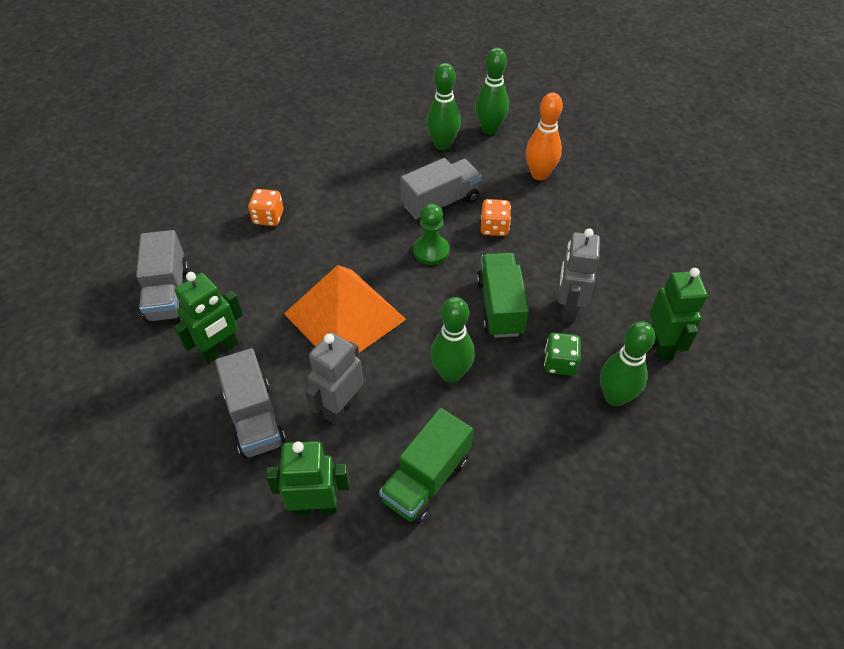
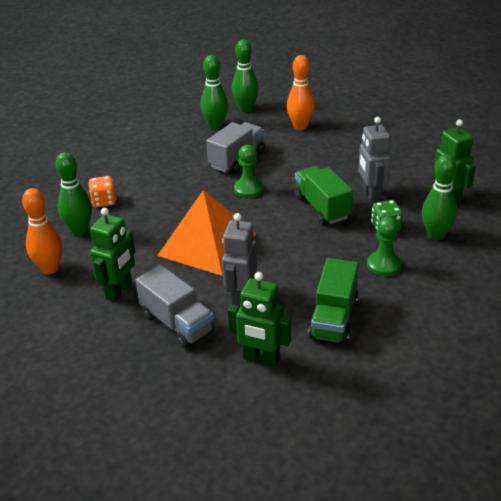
camera: 20 degrees left, 15 degrees down
(168, 293) = (50, 269): grey truck -> orange bowling pin
(315, 506) = (261, 359): green robot -> green robot turned 135 degrees counterclockwise
(451, 373) = (311, 254): green bowling pin -> green bowling pin (79, 230)
(494, 227) = (287, 164): orange dice -> none
(527, 420) = (384, 265): none -> green pawn

